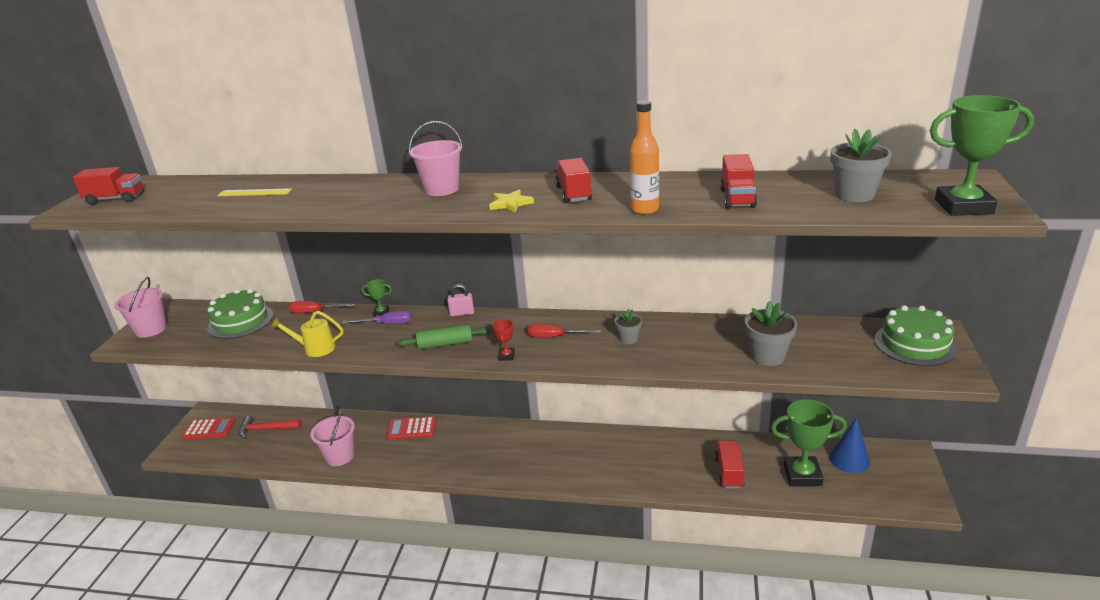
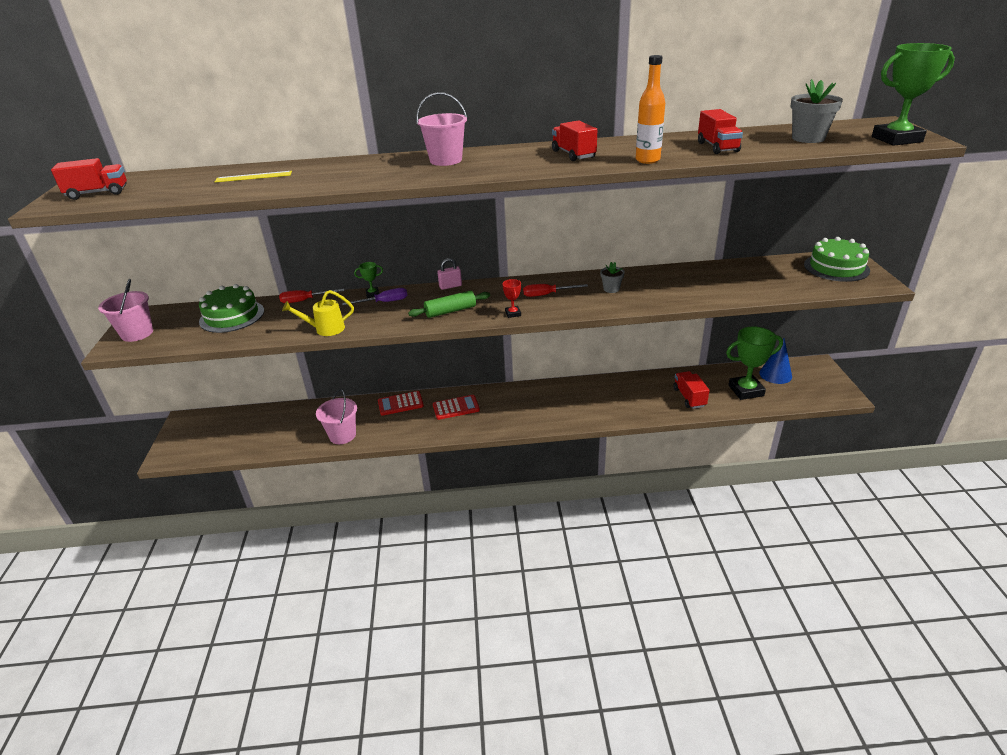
camera: 15 degrees left, 5 degrees up
(209, 429) = (196, 432): red calculator -> red calculator (456, 408)
(266, 429) = (256, 424): red hammer -> none
(510, 203) = (523, 165): yellow star -> none
(767, 356) = (731, 288): grey flower pot -> none

